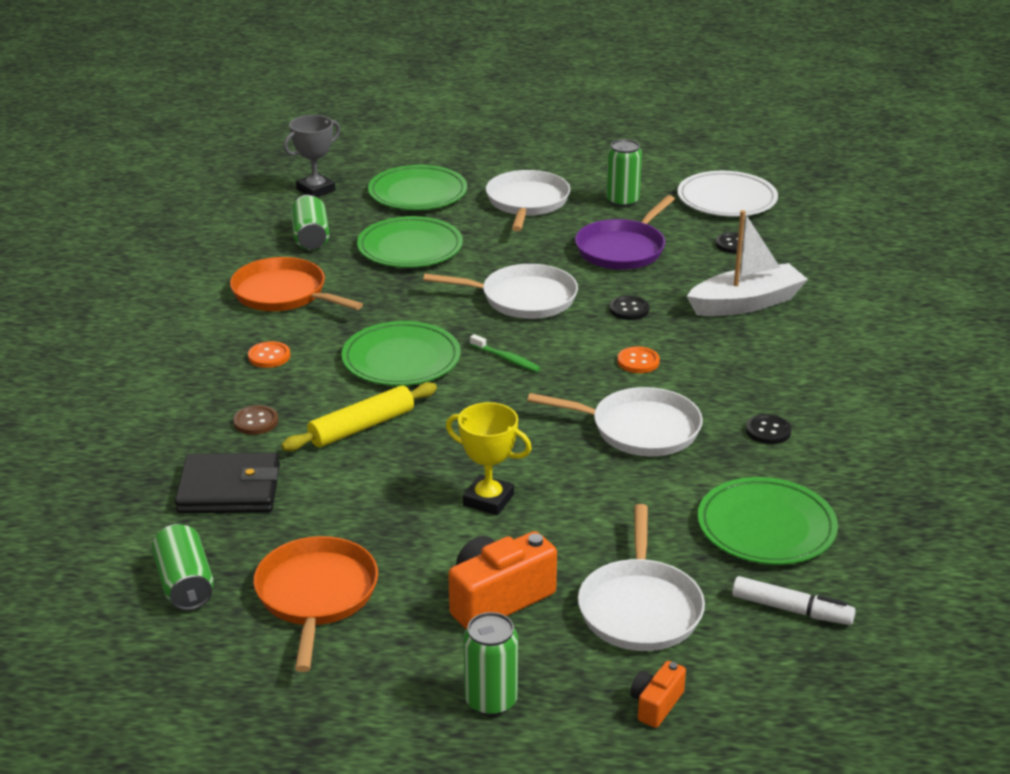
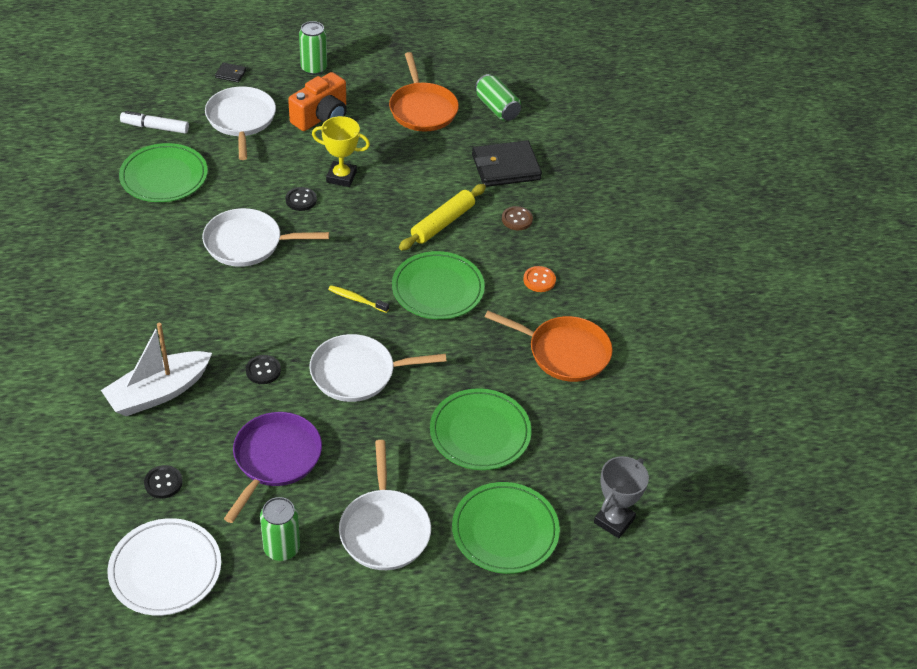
camera: 165 degrees right, 15 degrees up
(311, 237) = (579, 436): green can -> none
(506, 359) = (356, 299): green toothbrush -> yellow toothbrush
(638, 361) = (252, 309): orange button -> none
(656, 704) = (231, 74): orange camera -> black wallet
(768, 431) = (154, 252): black button -> black button (301, 200)

